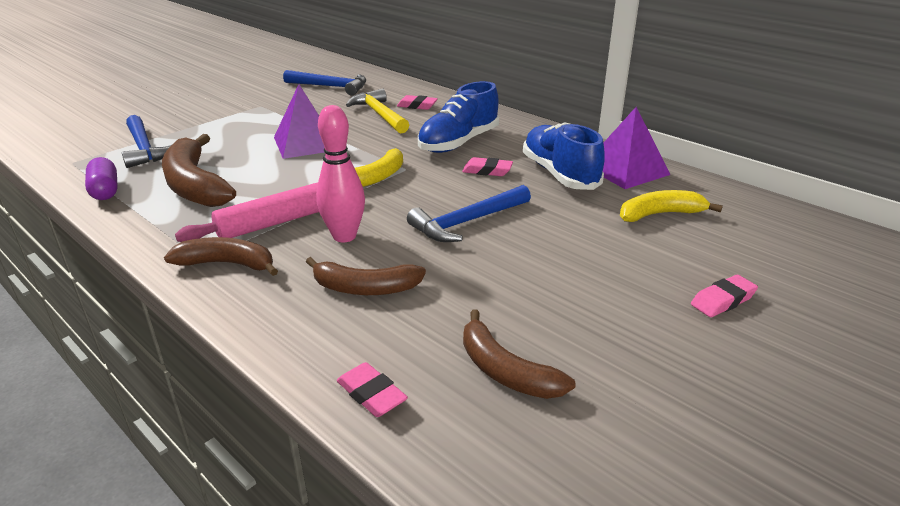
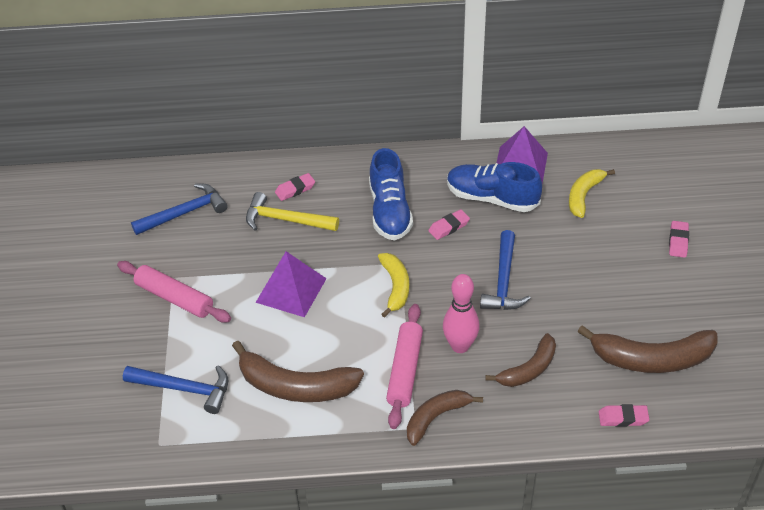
camera: 45 degrees left, 15 degrees up
(105, 190) = (245, 441): purple capsule -> none
(240, 113) = (174, 298): none -> pink rolling pin
(505, 371) = (652, 359): brown banana -> brown banana, size x1.59

